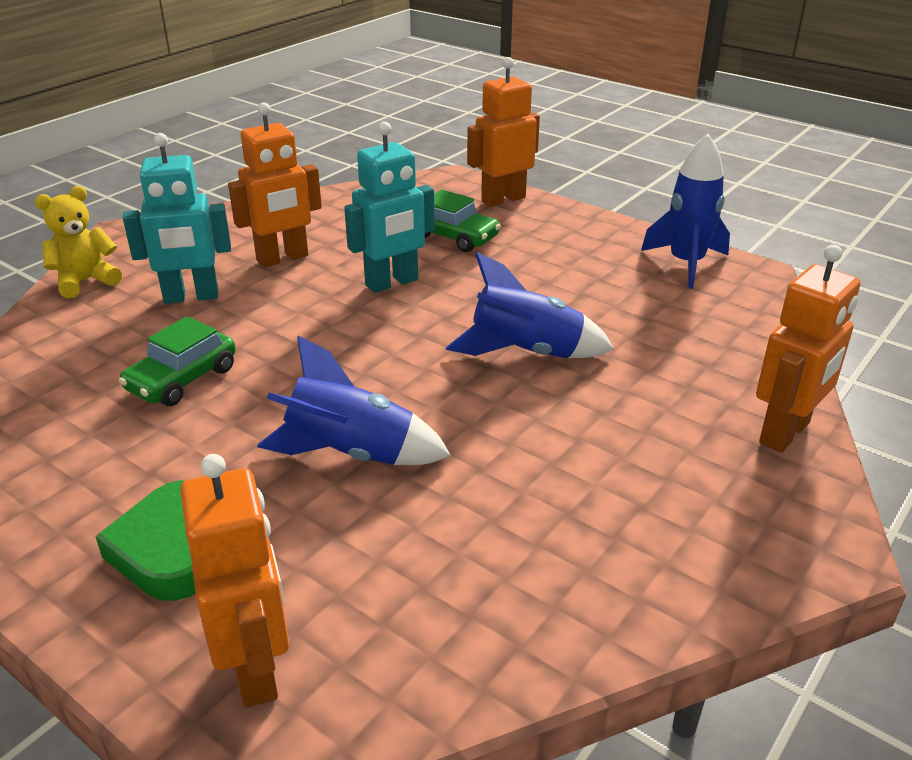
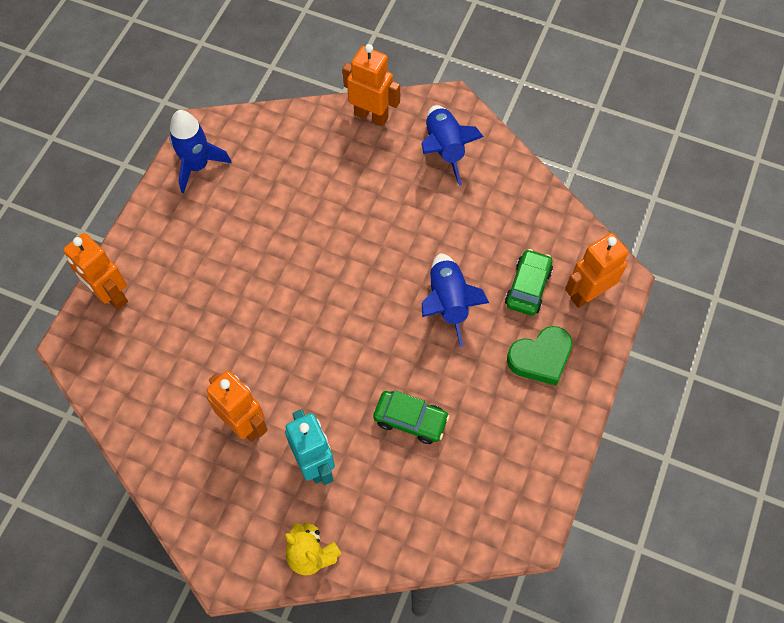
camera: 105 degrees left, 30 degrees up
(392, 283) = (264, 336): turquoise robot -> none
(454, 237) = (185, 314): green car -> green car (528, 287)
(526, 352) = (329, 239): blue rocket -> blue rocket (444, 149)

